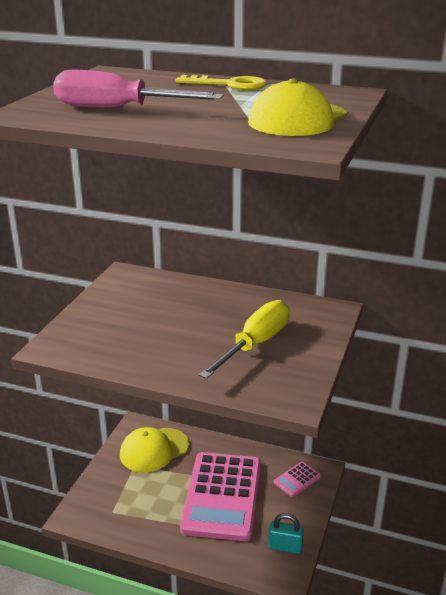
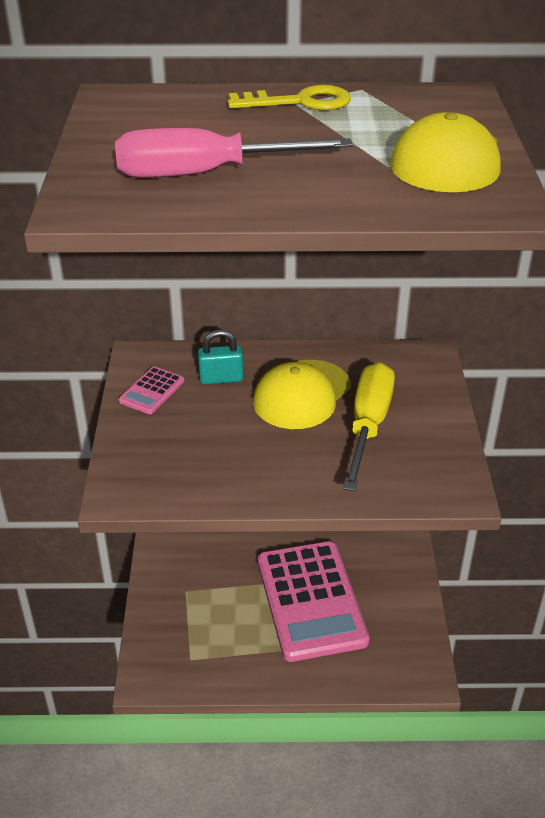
camera: 20 degrees left, 10 degrees up
(154, 450) = (199, 564): yellow cap -> yellow cap (302, 394)
(285, 547) = (410, 641): turquoise padlock -> turquoise padlock (221, 378)
(297, 479) = (385, 555): pink calculator -> pink calculator (152, 391)

